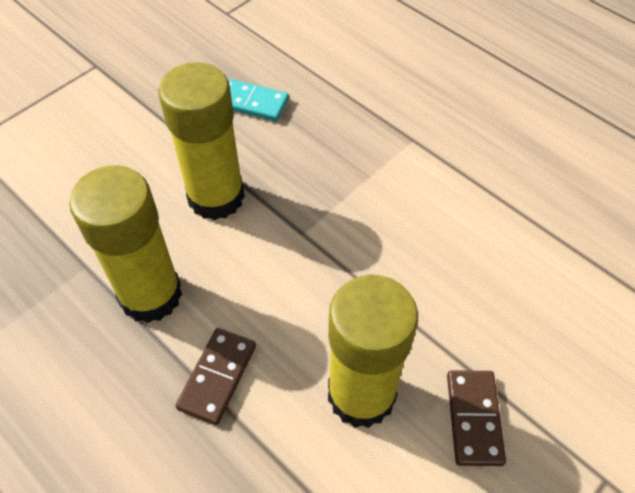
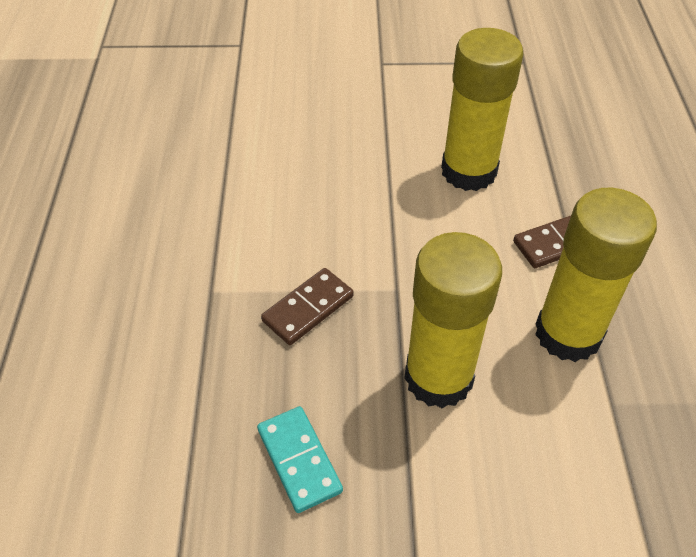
camera: 135 degrees left, 5 degrees down
(474, 418) = (415, 120): brown domino -> brown domino (308, 308)

